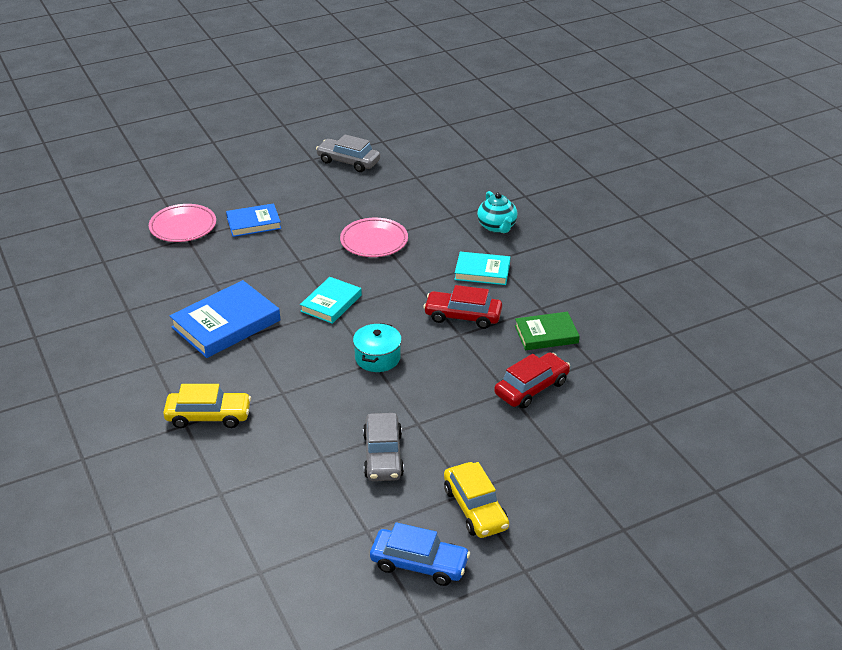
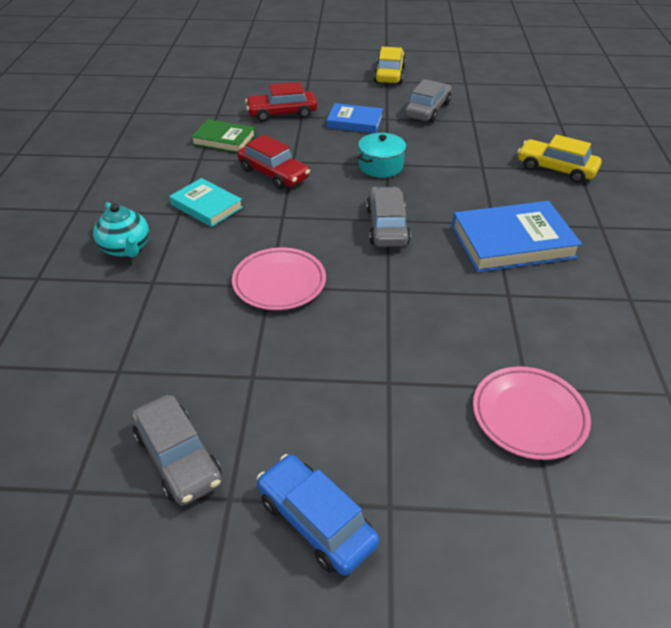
camera: 150 degrees left, 5 degrees up
(253, 223) = (415, 377): blue book -> blue book (354, 122)
(331, 303) = (387, 226): turquoise book -> grey car
(419, 564) = (444, 65): blue car -> blue car (316, 521)
(497, 227) = (126, 248): turquoise teapot -> turquoise teapot turned 135 degrees clockwise

